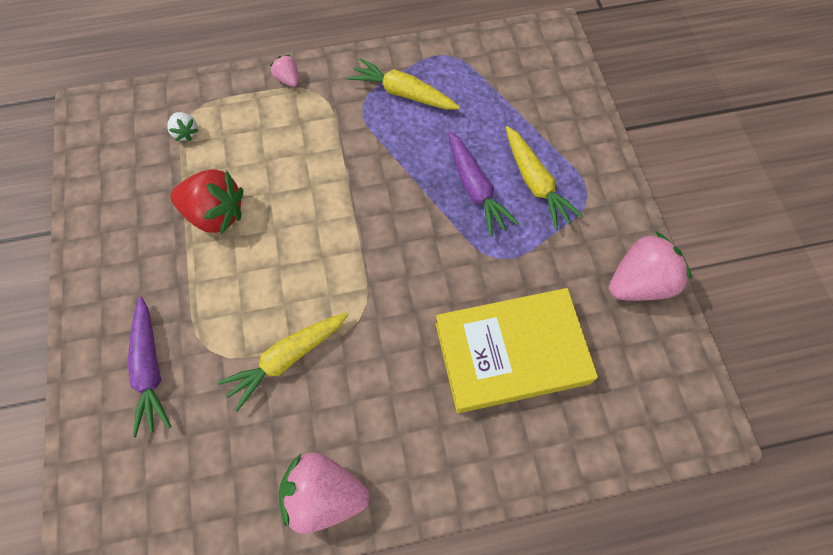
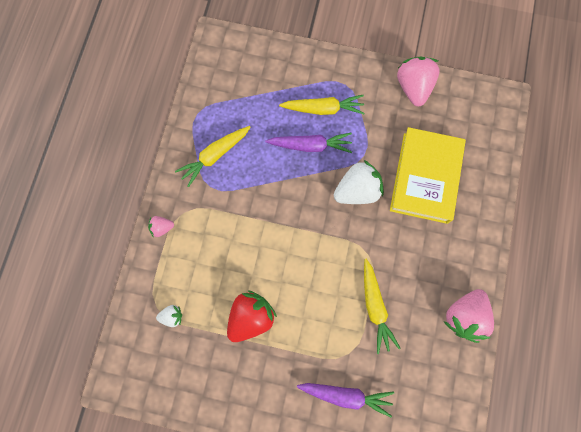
camera: 65 degrees left, 10 degrees up
(443, 270) = (357, 190): none -> white strawberry

